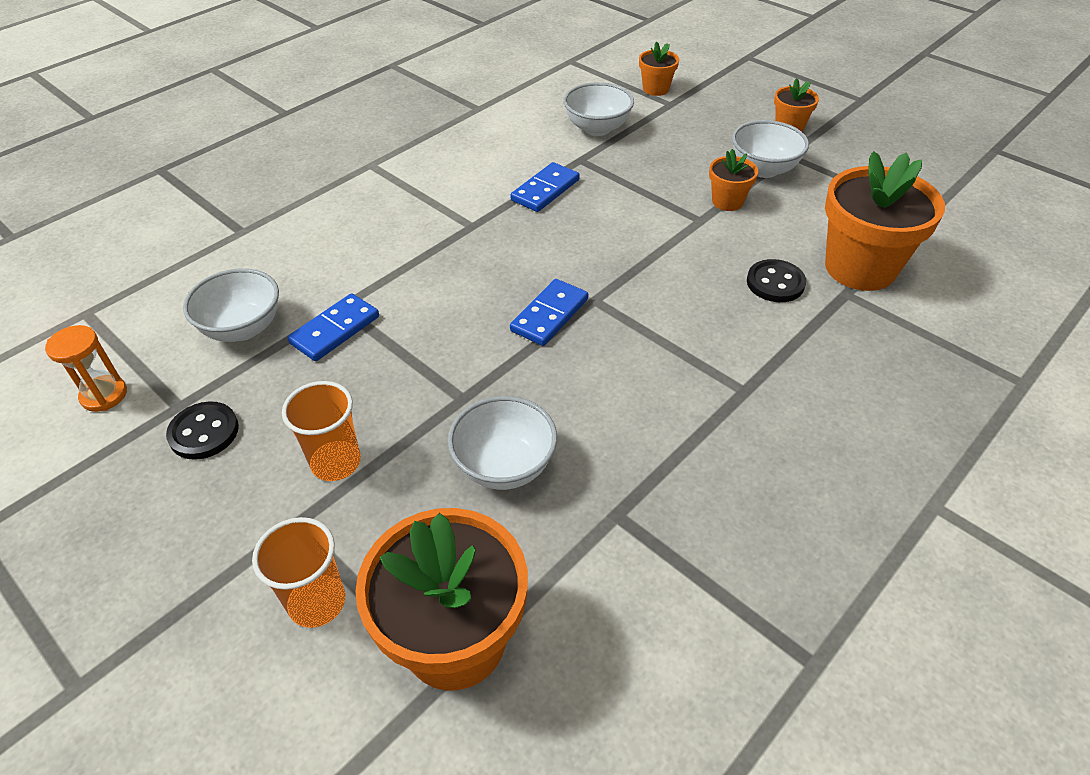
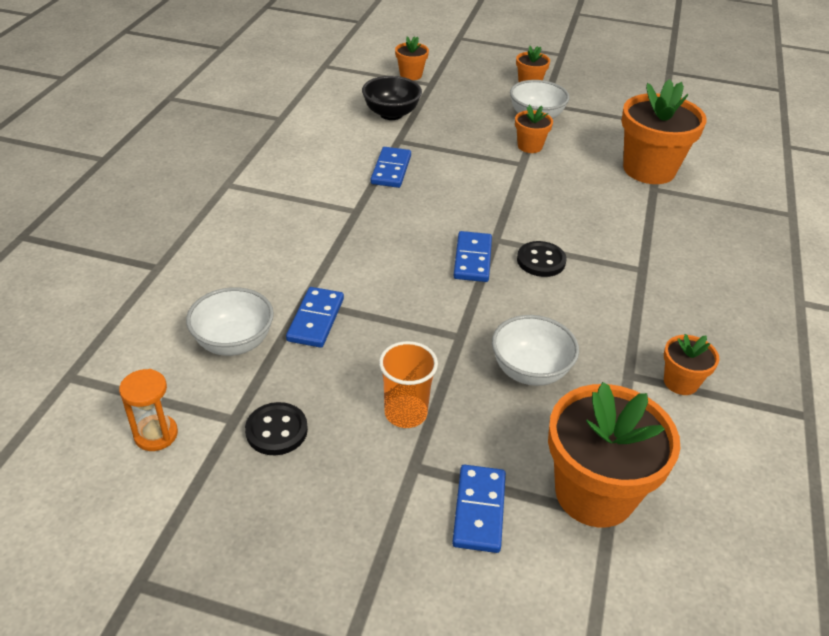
camera: 30 degrees left, 5 degrees down
(317, 602) = (479, 510): orange cup -> blue domino
(597, 128) = (391, 114): white bowl -> black bowl
(674, 549) = (680, 382): none -> orange flower pot
(775, 283) = (605, 194): black button -> black button (541, 261)

